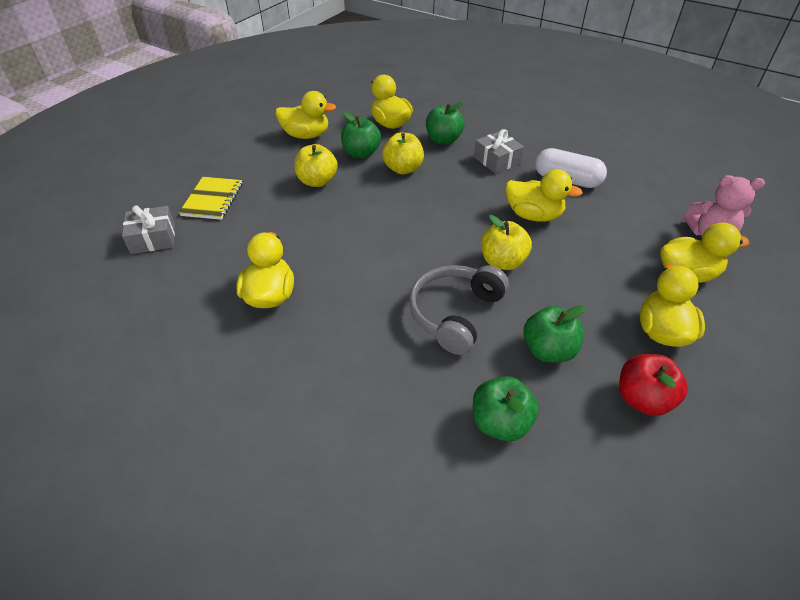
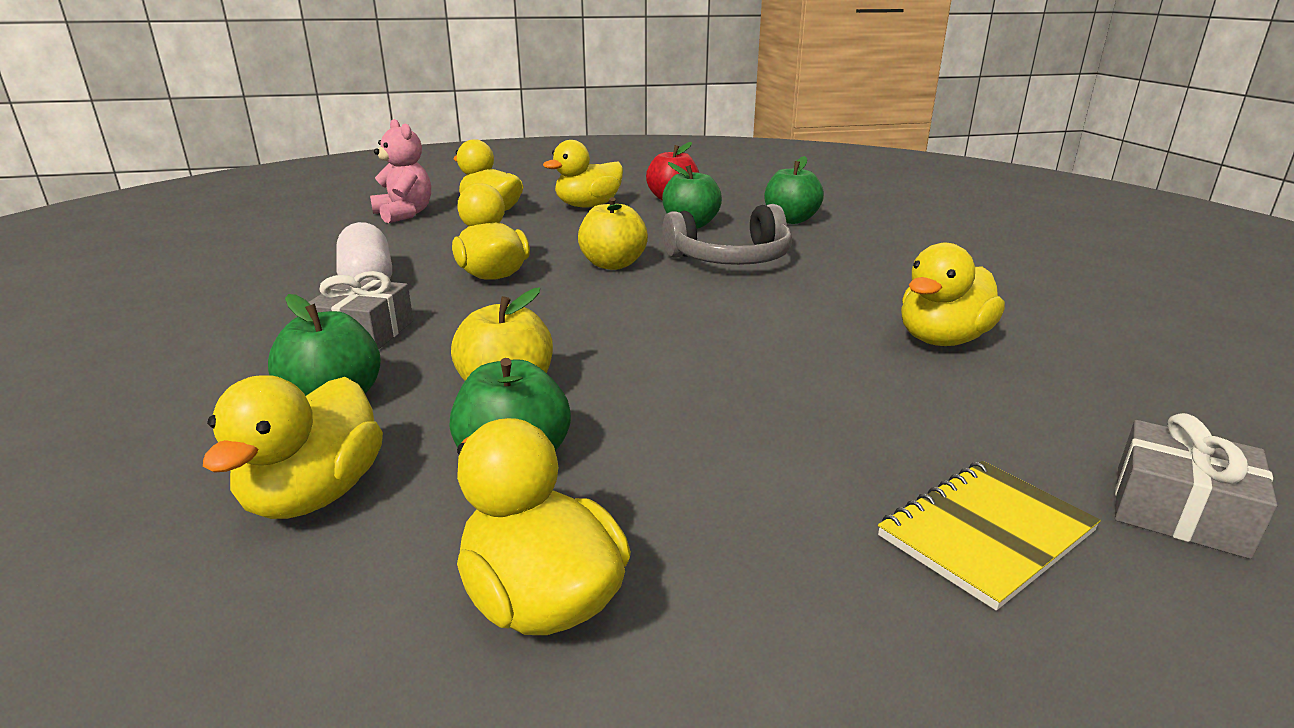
camera: 135 degrees left, 20 degrees down
(317, 181) = (691, 449): yellow apple -> none

